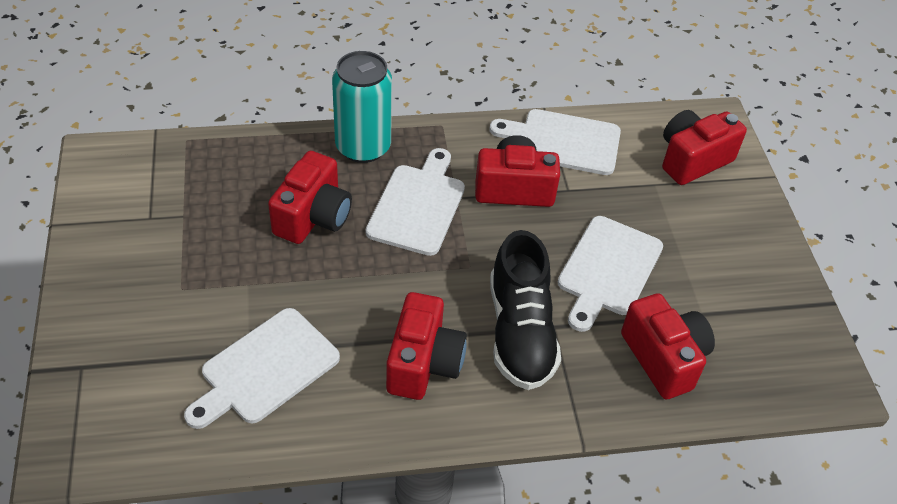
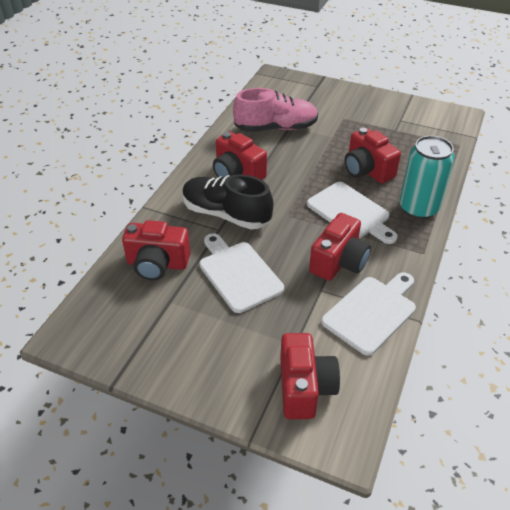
camera: 125 degrees right, 5 degrees down
(265, 369) = (276, 128): white cutting board -> pink shoe

